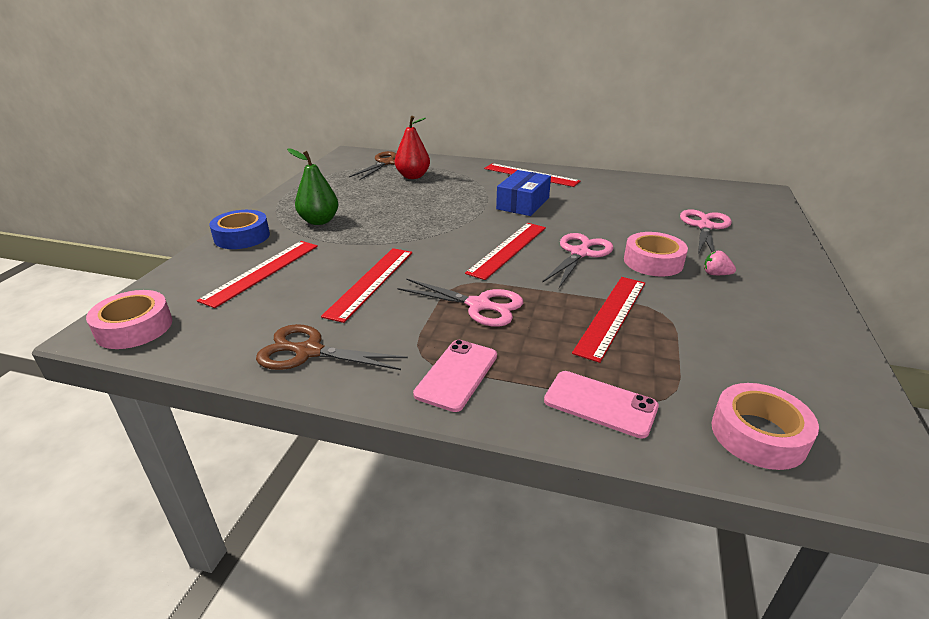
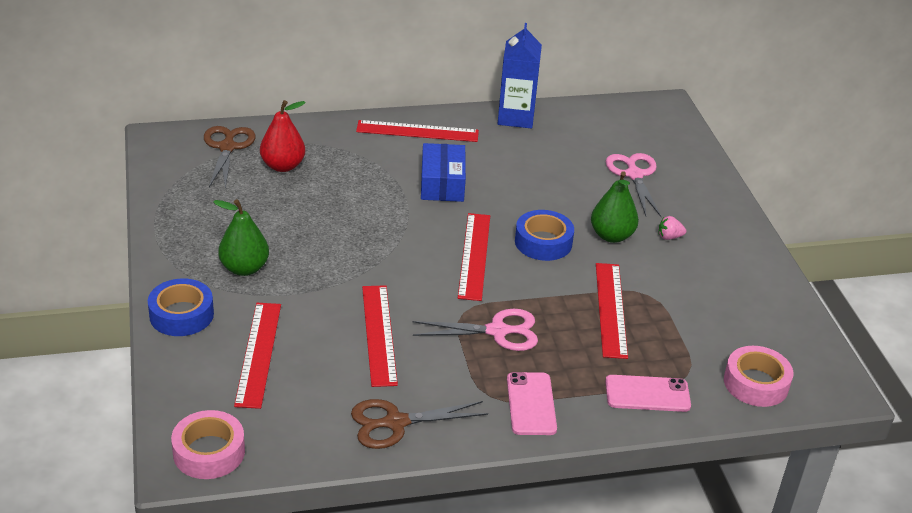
camera: 30 degrees left, 5 degrees up
(580, 253) = (543, 242): pink scissors -> blue tape
(618, 179) = (516, 117): none -> blue carton
(653, 262) = (612, 236): pink tape -> green pear

